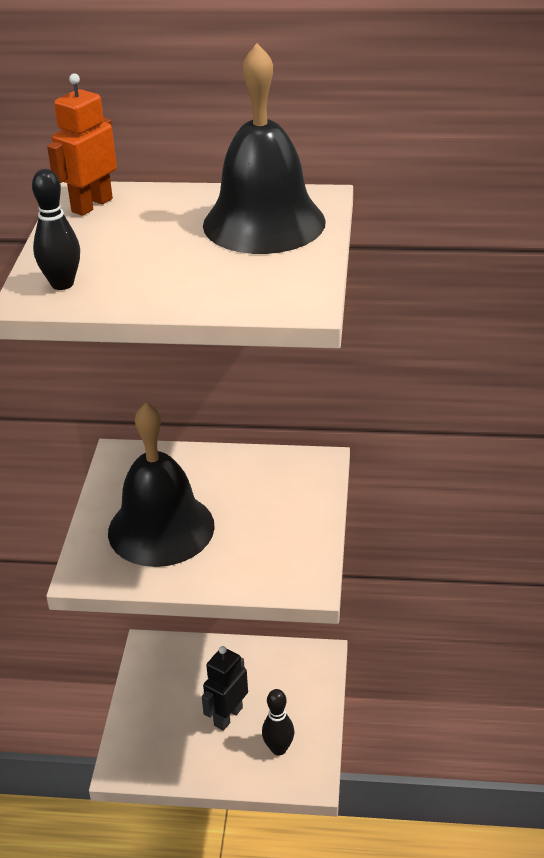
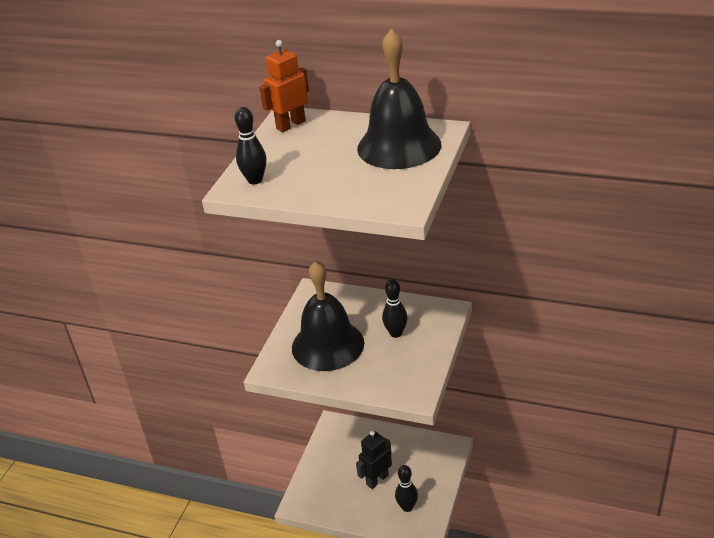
camera: 15 degrees right, 0 degrees up
(255, 501) = (396, 333): none -> black bowling pin

